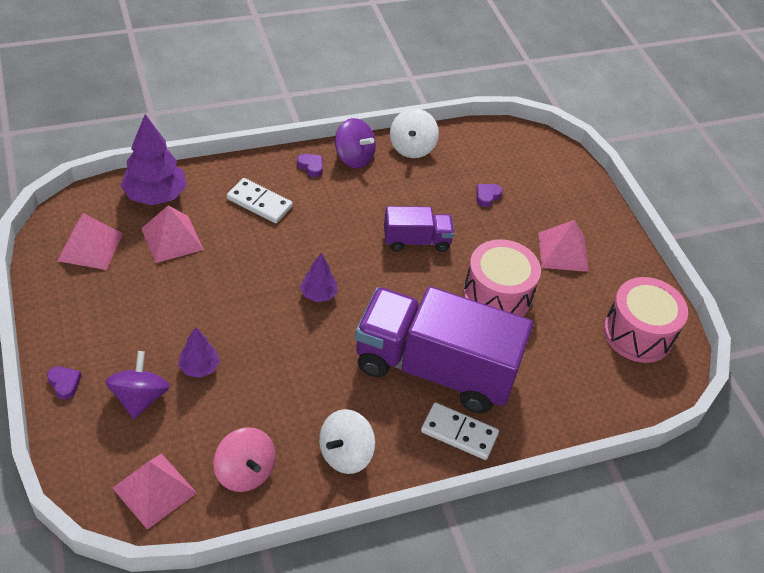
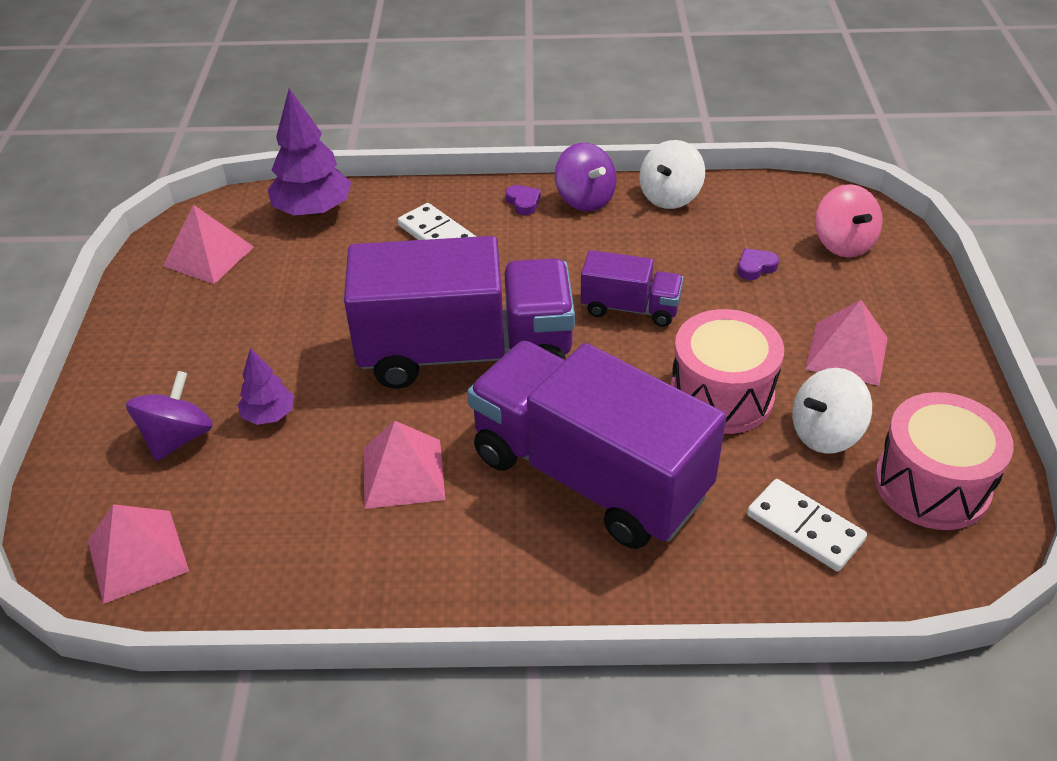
camera: 25 degrees right, 5 degrees down
(64, 383) = (98, 404): purple heart -> none
(172, 239) = (309, 261): pink pyramid -> pink pyramid (403, 473)
(245, 472) = (264, 558): pink spinning top -> pink spinning top (843, 243)
(318, 294) = (466, 353): purple tree -> purple truck
(345, 454) = (412, 564): white spinning top -> white spinning top (825, 433)
(459, 433) = (590, 570): white domino -> white domino (805, 527)

